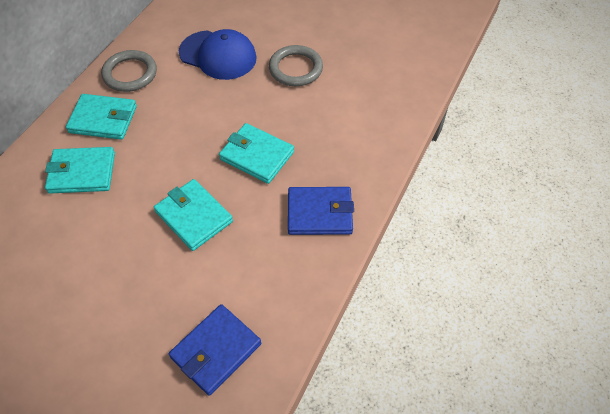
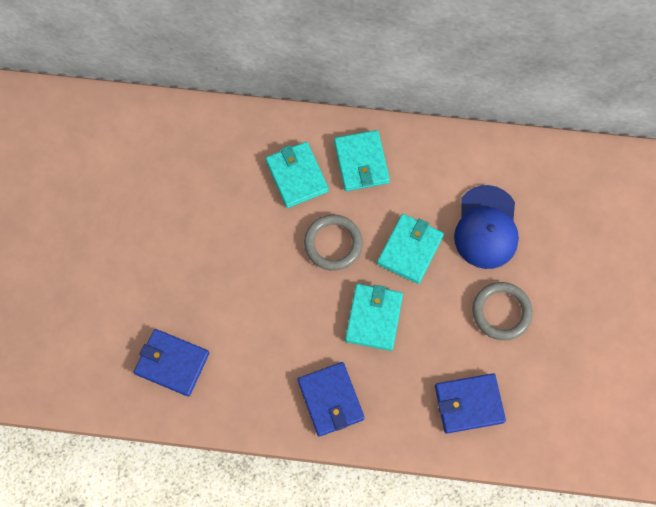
camera: 70 degrees right, 15 degrees up
(130, 74) = (426, 157): grey ring -> grey ring (333, 244)
(194, 216) = (287, 291): turquoise wallet -> turquoise wallet (410, 250)
(365, 113) = (469, 404): none -> blue wallet

